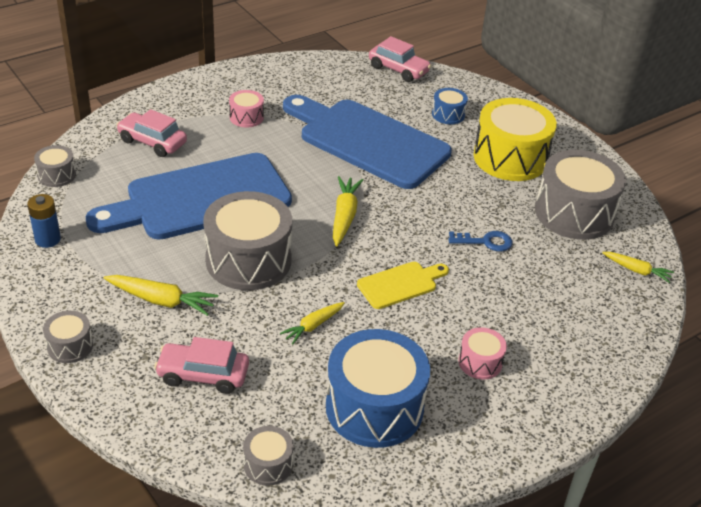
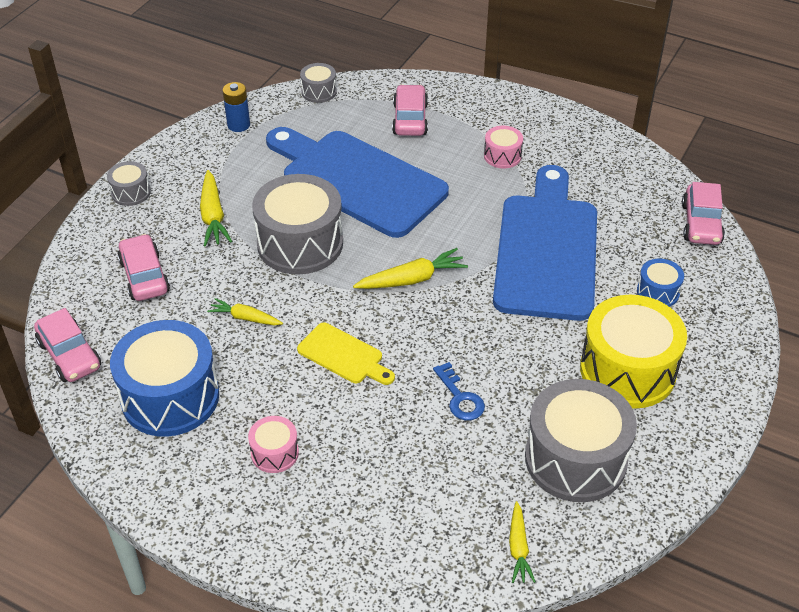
camera: 65 degrees right, 5 degrees up
(268, 464) = (70, 355): grey drum -> pink car

